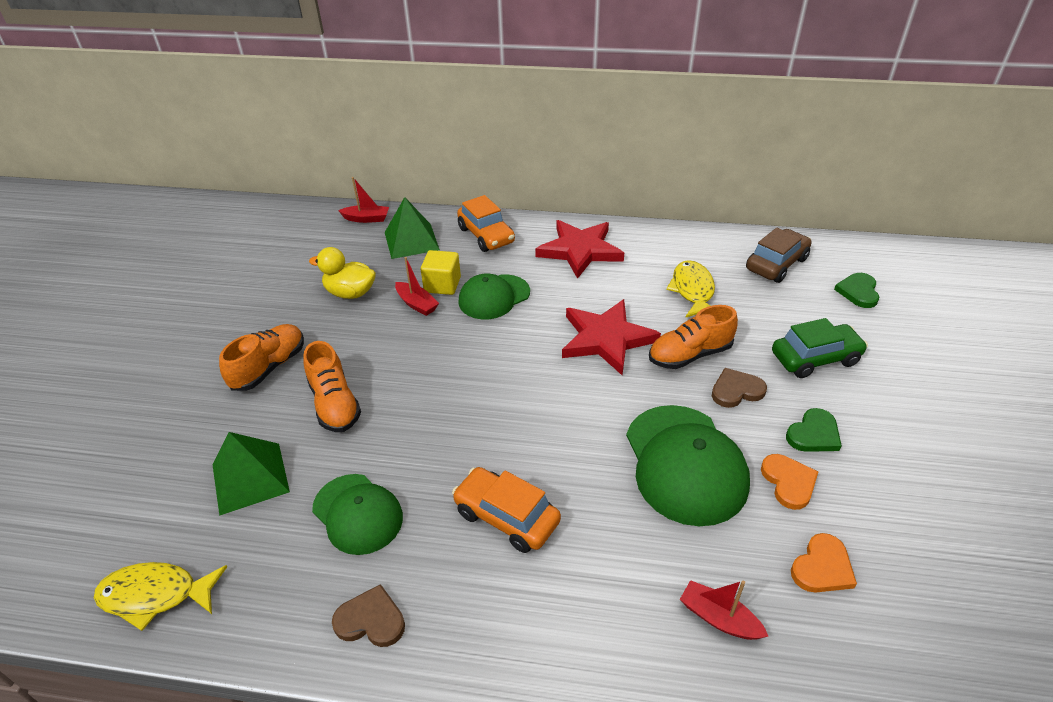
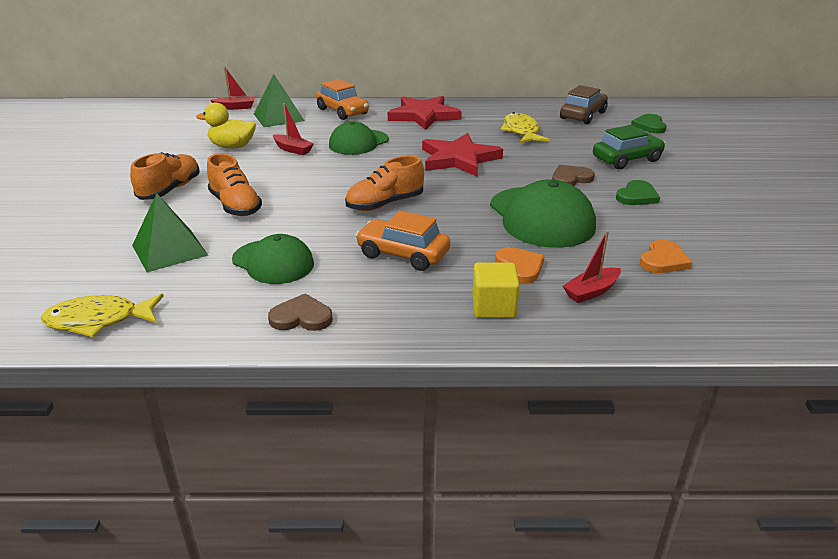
camera: 10 degrees left, 10 degrees down
(442, 285) = (312, 138): yellow cube -> yellow cube (493, 307)
(689, 355) = (528, 163): orange shoe -> orange shoe (385, 204)
(719, 618) = (591, 291): red boat -> red boat turned 60 degrees counterclockwise
(788, 482) = (625, 221): orange heart -> orange heart (520, 267)

